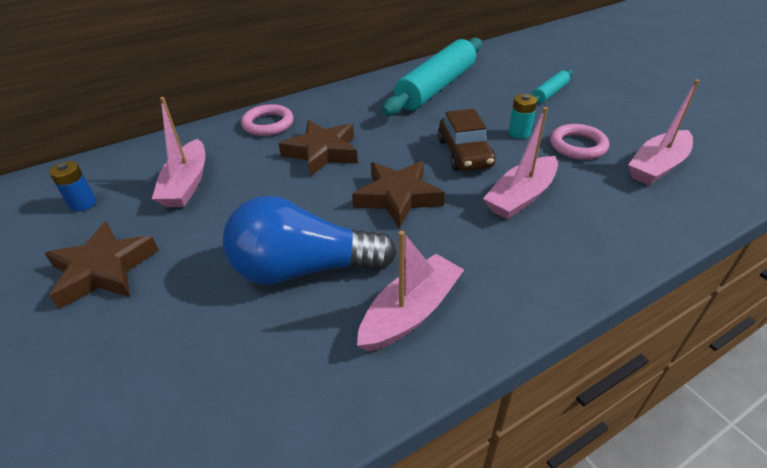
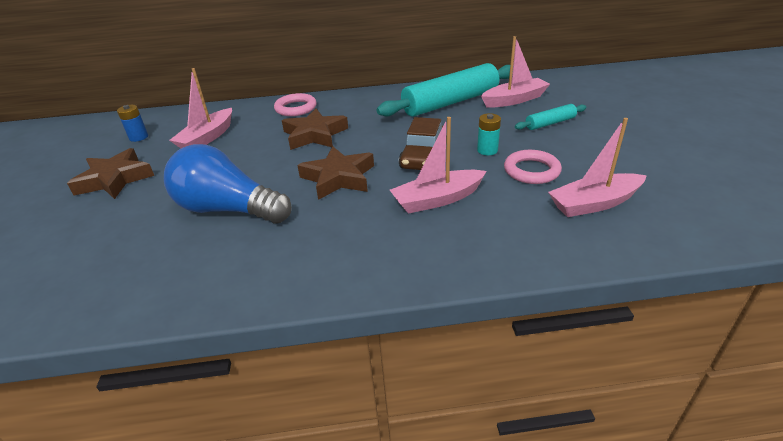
camera: 25 degrees right, 5 degrees down
(411, 312) = (270, 258): pink boat -> pink boat (514, 100)

